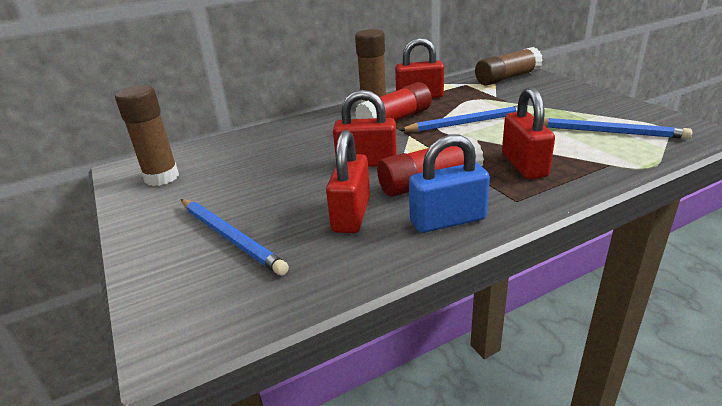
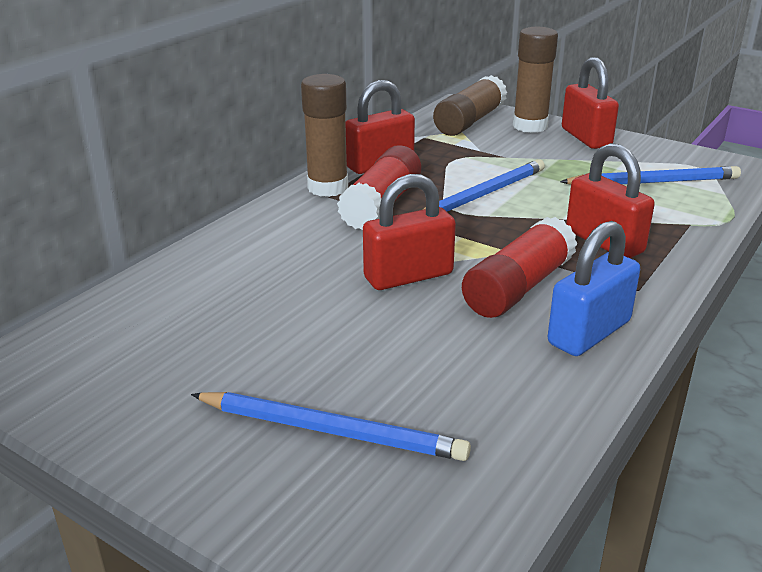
camera: 30 degrees left, 0 degrees up
(162, 177) = (100, 368): brown glue stick -> brown glue stick (530, 126)
(351, 214) = (465, 354): red padlock -> red padlock (586, 137)

